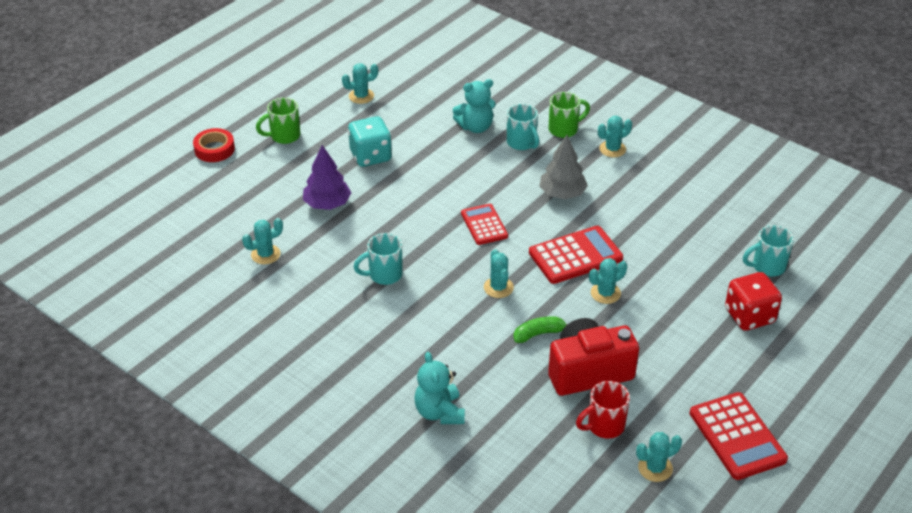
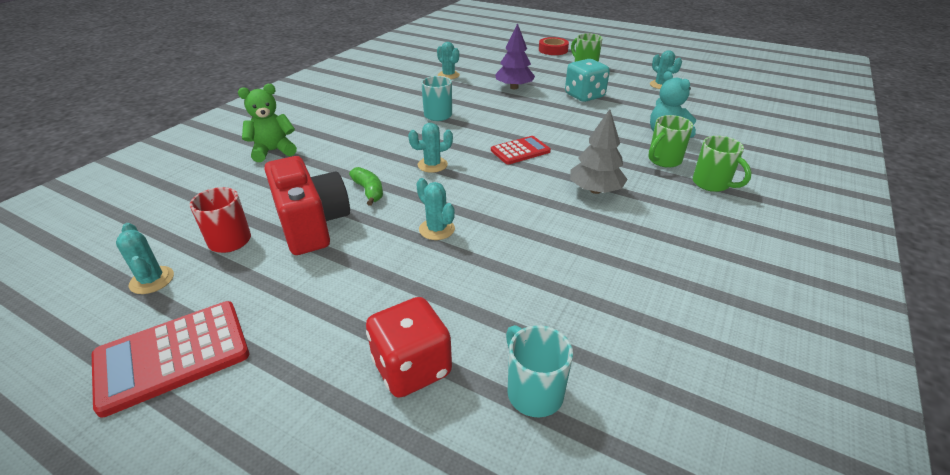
camera: 80 degrees right, 5 degrees down
(439, 412) = (273, 151): turquoise teddy bear -> green teddy bear
(522, 143) = (663, 160): turquoise mug -> green mug
(575, 255) = (494, 205): red calculator -> none
(612, 149) = (705, 220): turquoise cactus -> none

